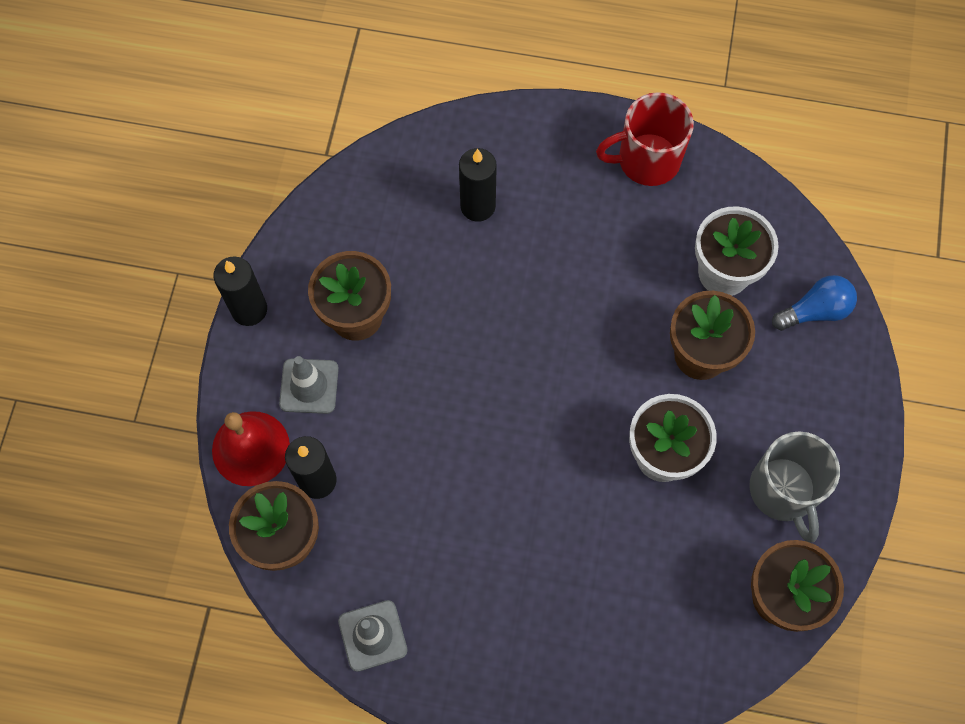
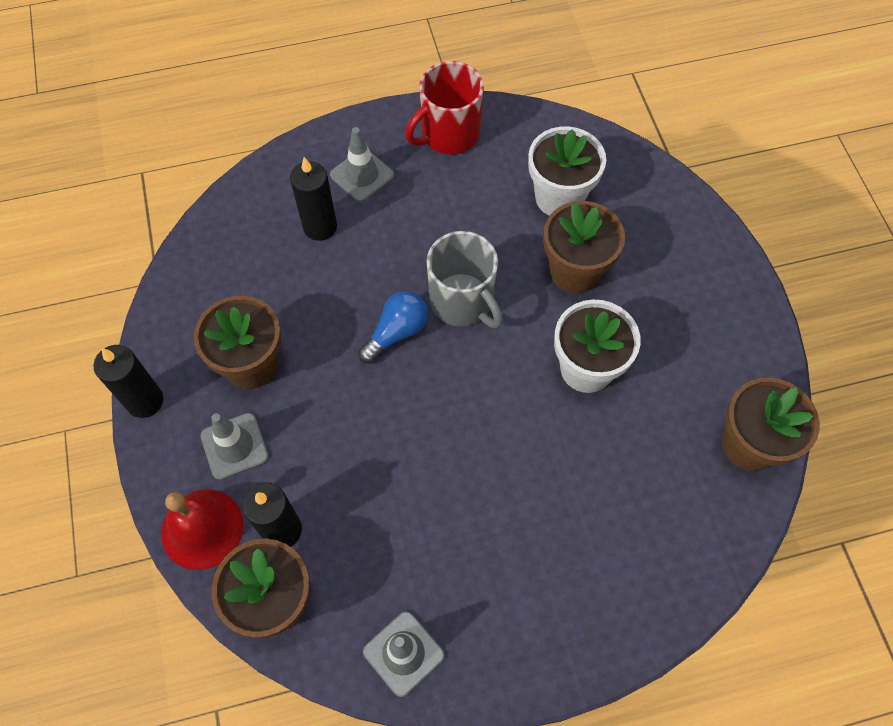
camera: 25 degrees left, 5 degrees down
(541, 169) = (362, 175): none -> grey traffic cone
(783, 491) = (703, 354): grey mug -> grey mug (462, 302)
(815, 311) = (649, 198): blue light bulb -> blue light bulb (396, 333)

